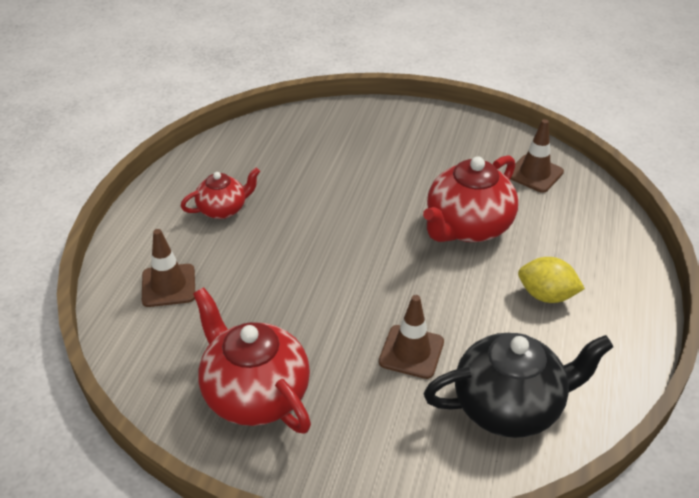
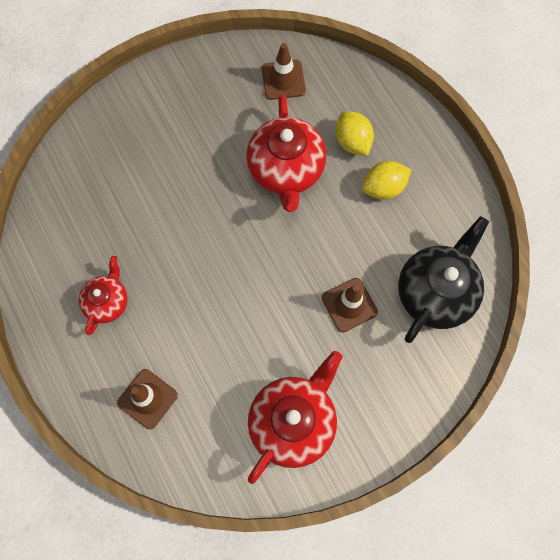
camera: 45 degrees left, 30 degrees up
(255, 394) = (293, 422): red teapot -> red teapot turned 120 degrees clockwise
(552, 247) = (352, 141): none -> yellow lemon

